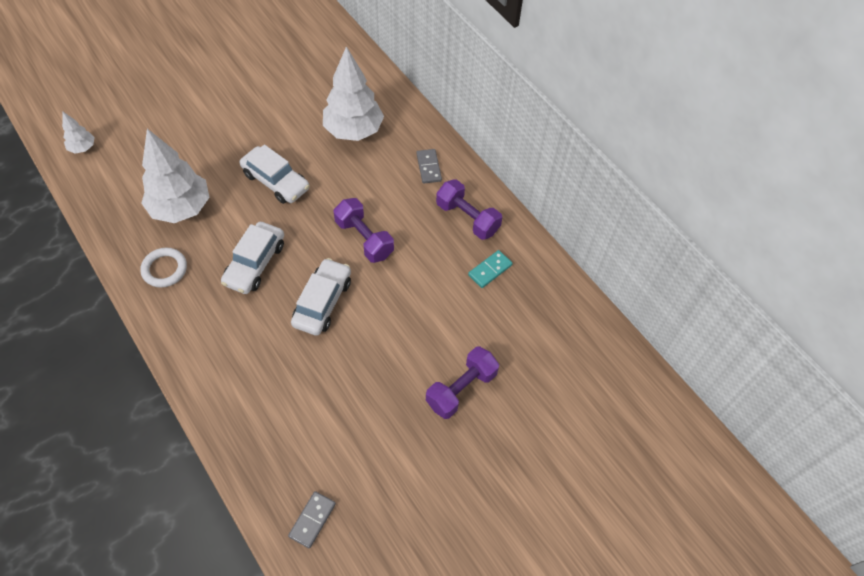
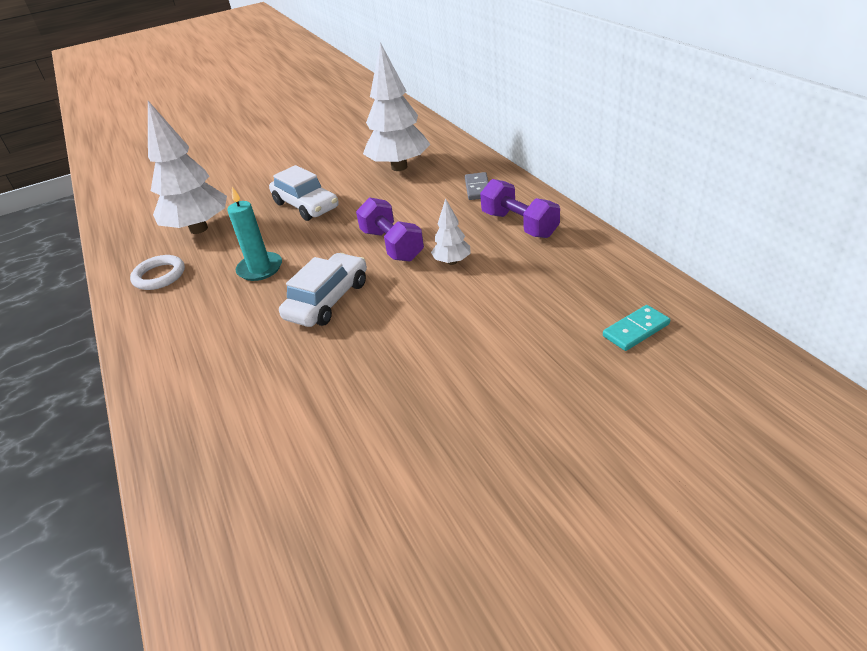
camera: 15 degrees right, 20 degrees down
(82, 148) = (124, 192): white tree -> white tree (452, 262)
(255, 263) = (260, 269): white car -> turquoise candle
(312, 520) = (239, 547): grey domino -> none
(461, 389) = (495, 387): purple dumbbell -> none
(490, 270) = (545, 267): turquoise domino -> turquoise domino (636, 330)

